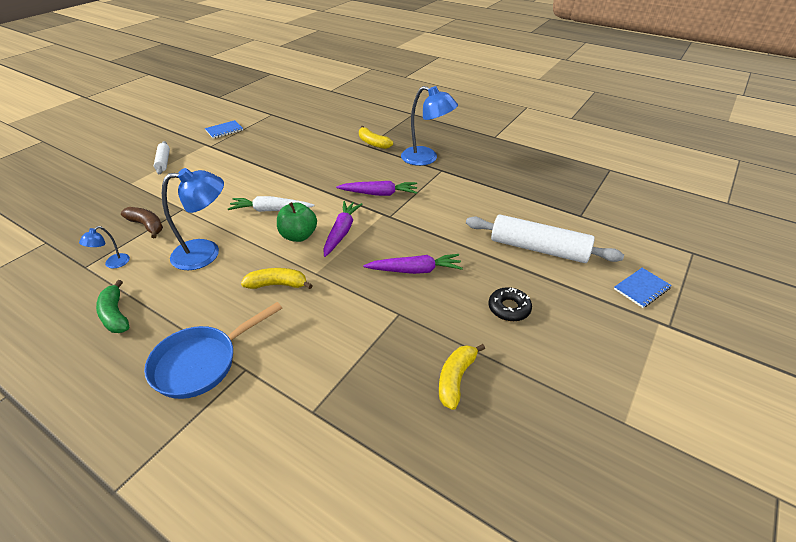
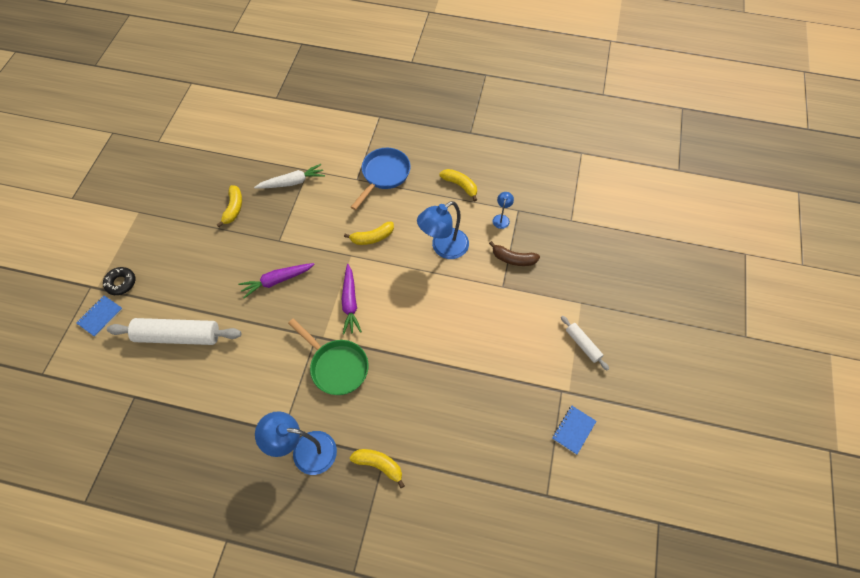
camera: 160 degrees right, 20 degrees up
(115, 314) = (460, 186): green banana -> yellow banana
(270, 210) = (425, 309): white carrot -> white carrot (292, 182)
(298, 236) = (383, 287): green apple -> none
(379, 194) = (336, 366): purple carrot -> green pan
(509, 308) = (203, 267): black donut -> black donut (121, 283)

